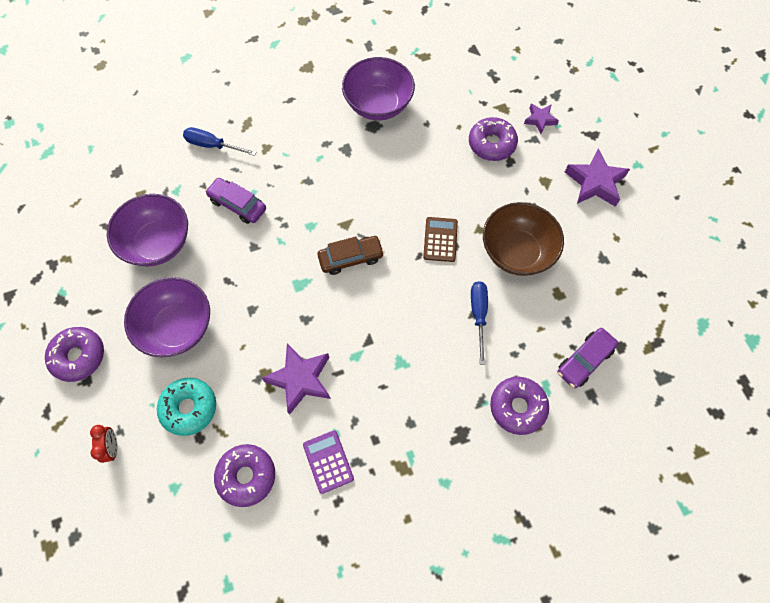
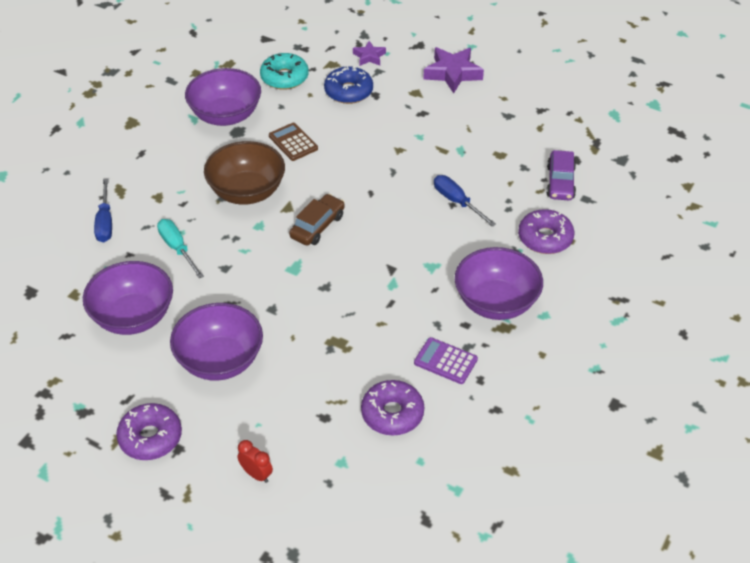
camera: 40 degrees left, 20 degrees down
(189, 408) = (293, 405): turquoise donut -> turquoise donut (284, 77)
(213, 145) = (105, 222): blue screwdriver -> blue screwdriver turned 75 degrees counterclockwise
(238, 204) = (177, 248): purple car -> turquoise screwdriver
(300, 379) = (365, 326): purple star -> none
(418, 438) = (496, 302): none -> purple bowl
(440, 239) = (376, 173): brown calculator -> brown calculator (293, 142)
(491, 144) = (348, 91): purple donut -> blue donut
(516, 252) = (442, 147): brown bowl -> brown bowl (247, 192)

